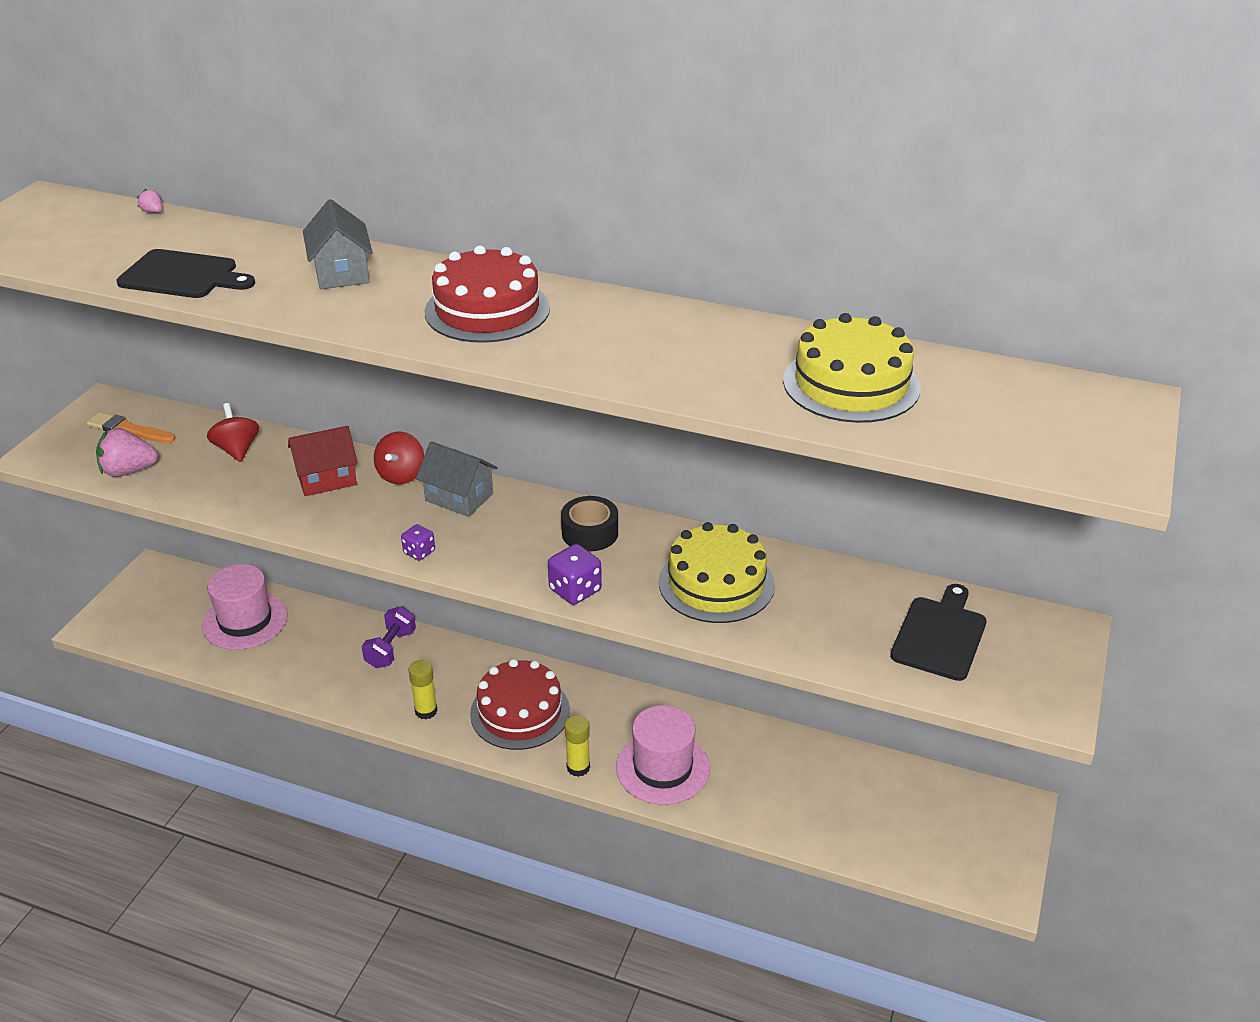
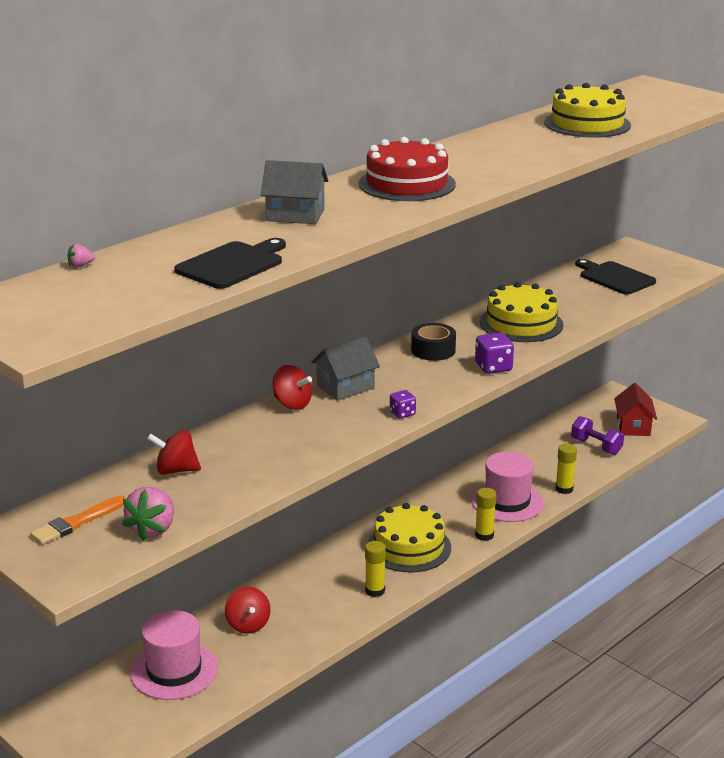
camera: 65 degrees left, 10 degrees down
(326, 479) = (265, 435): red house -> red house (633, 426)
(330, 642) = (248, 625): none -> red spinning top
(391, 649) = (285, 594): purple dumbbell -> purple dumbbell (596, 446)
(520, 712) = (409, 547): red cake -> yellow cake
(726, 814) = (564, 489): none -> yellow glue stick

